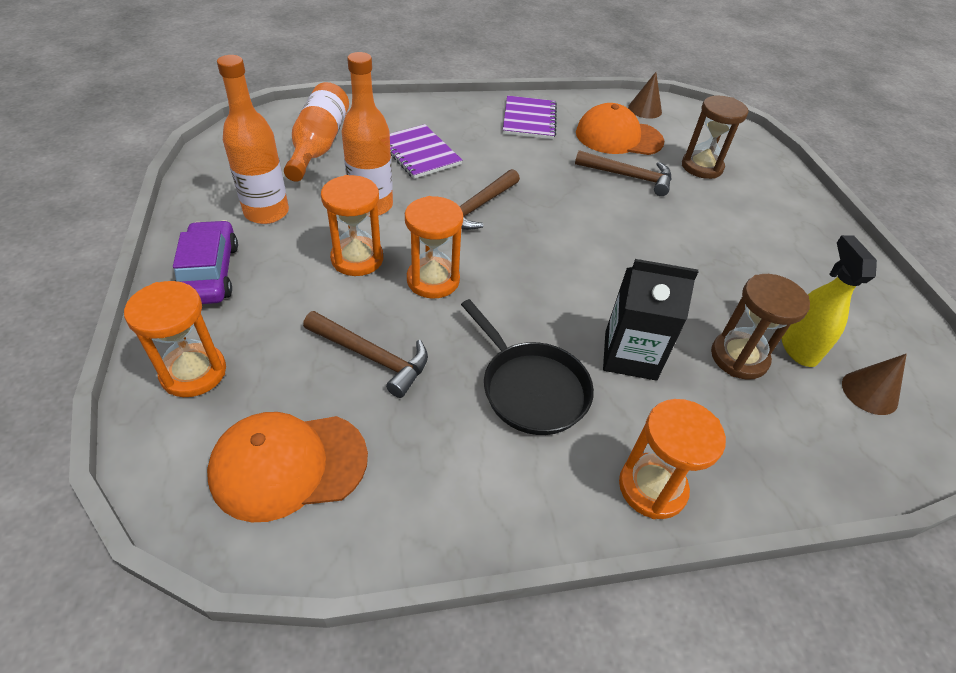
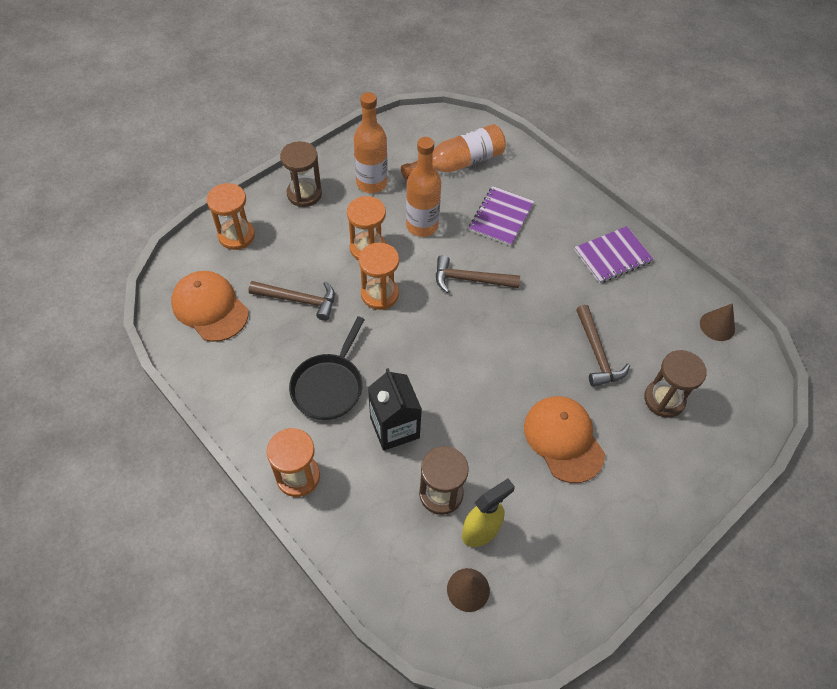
camera: 60 degrees right, 10 degrees up
(209, 273) = (304, 194): purple car -> brown hourglass
(371, 356) = (298, 300): brown hammer -> brown hammer turned 75 degrees counterclockwise
(618, 137) = (649, 324): orange cap -> orange cap (563, 439)

